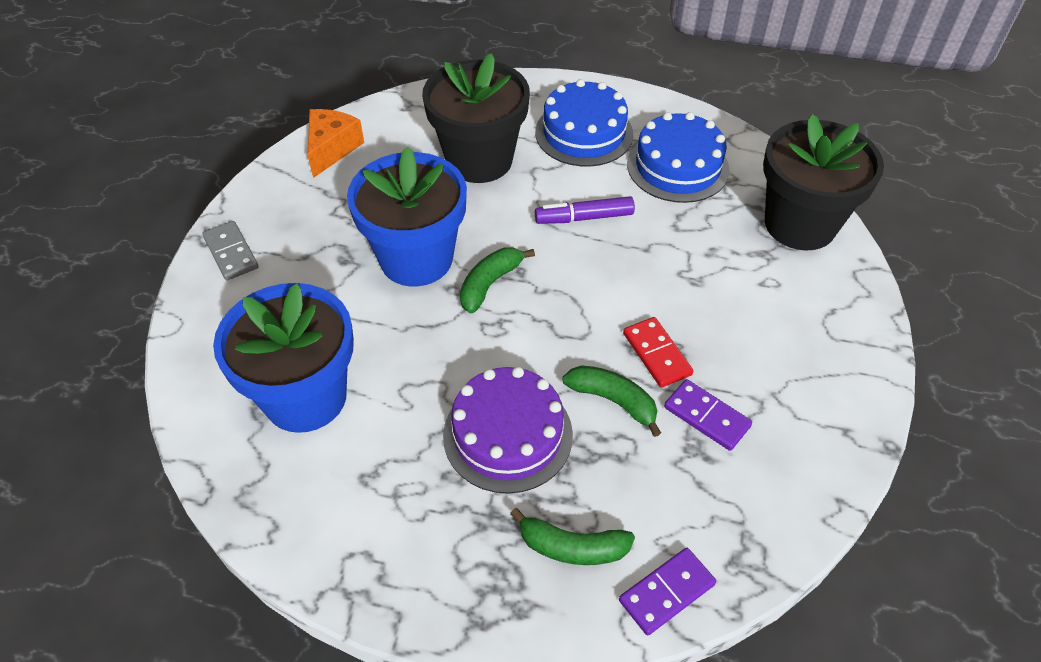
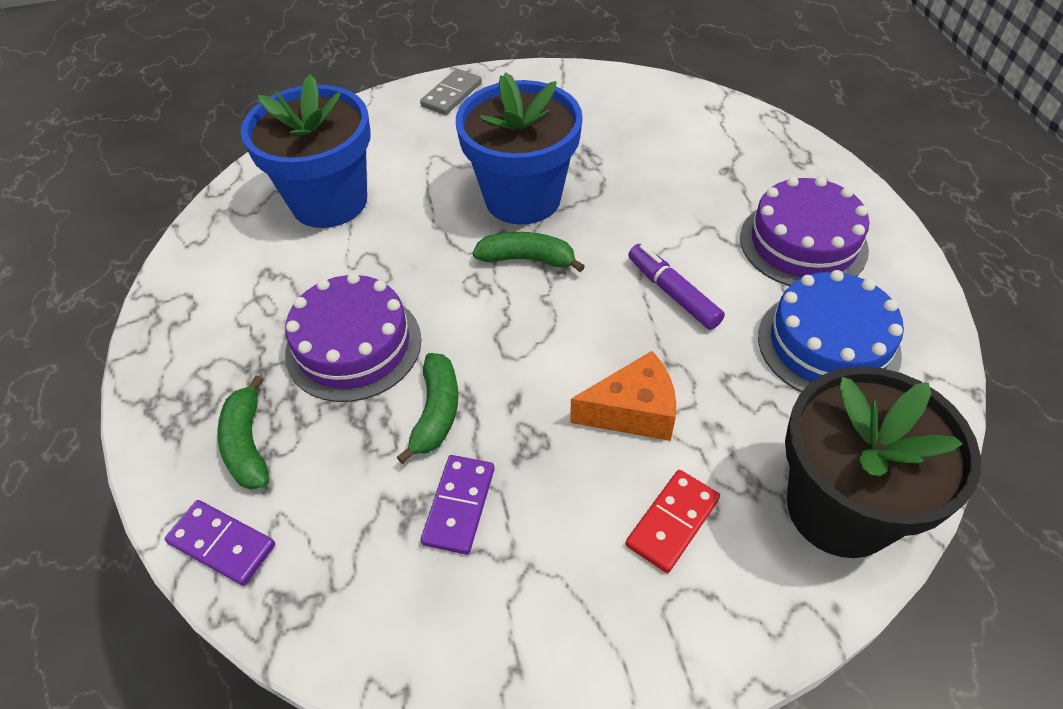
camera: 65 degrees right, 0 degrees up
(332, 149) = (614, 90): orange cheese -> orange cheese (633, 412)
(479, 160) = (686, 184): black flower pot -> none
(584, 133) = (803, 243): blue cake -> purple cake
(656, 354) = (520, 427): red domino -> red domino (672, 522)

